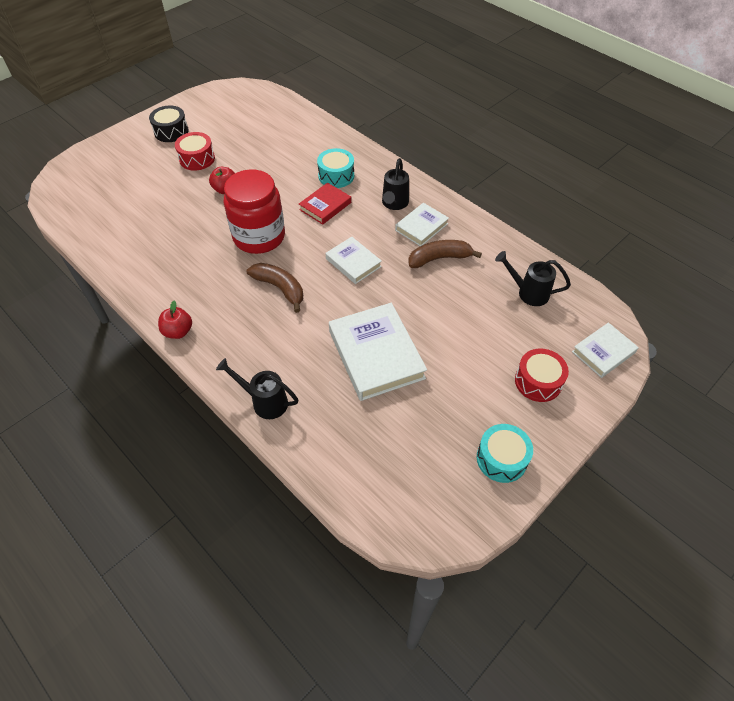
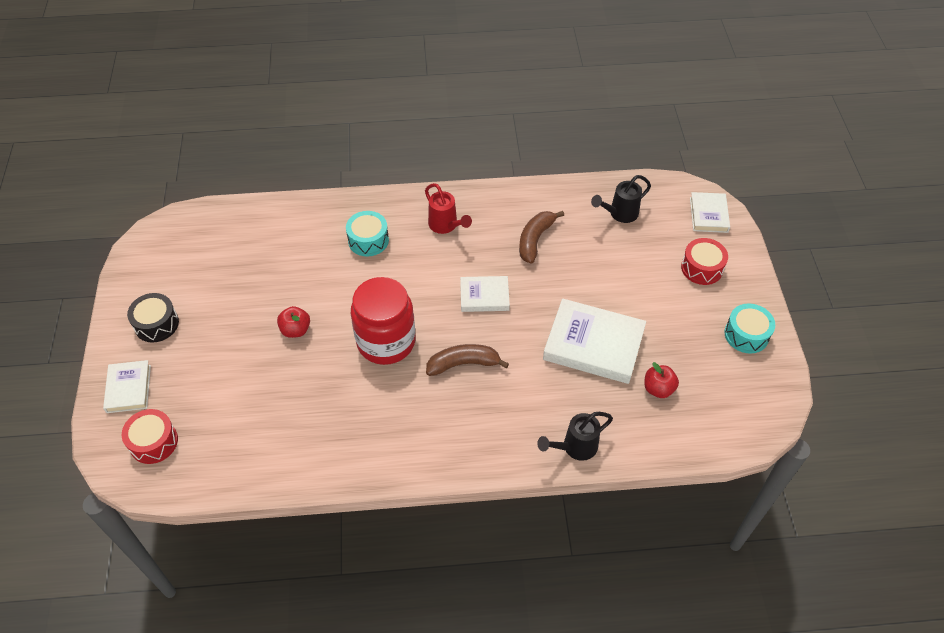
camera: 50 degrees left, 0 degrees up
(178, 331) = (442, 467): red apple -> red apple (658, 389)
(197, 159) = (225, 327): red drum -> red drum (153, 442)
(325, 206) = (398, 272): red book -> none
(394, 204) = (445, 226): black watering can -> red watering can
(421, 227) = (490, 227): white book -> white book (129, 388)

